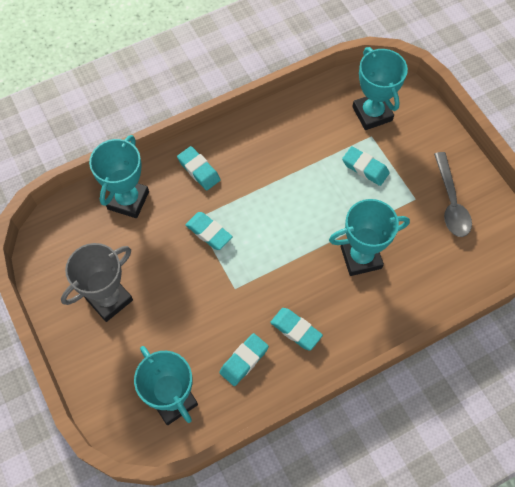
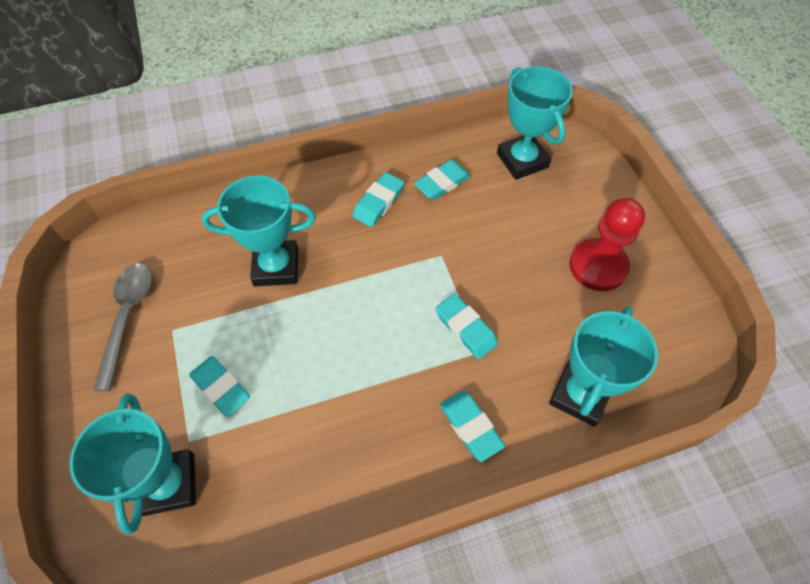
camera: 170 degrees left, 5 degrees down
(109, 299) = (598, 266): grey trophy -> red pawn
(296, 330) = (378, 203): turquoise eraser -> turquoise eraser turned 75 degrees clockwise

